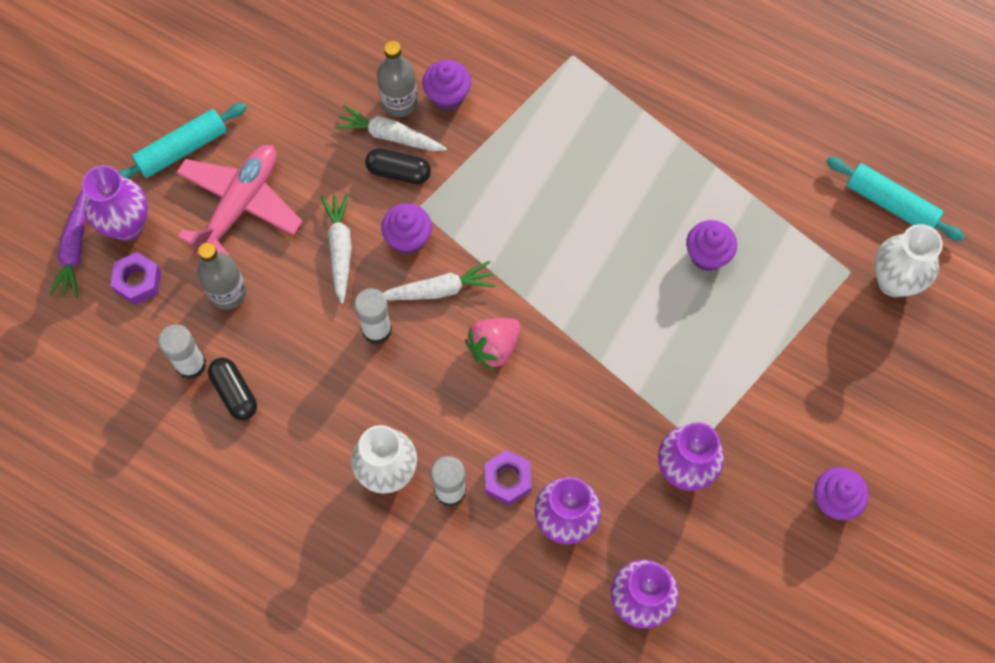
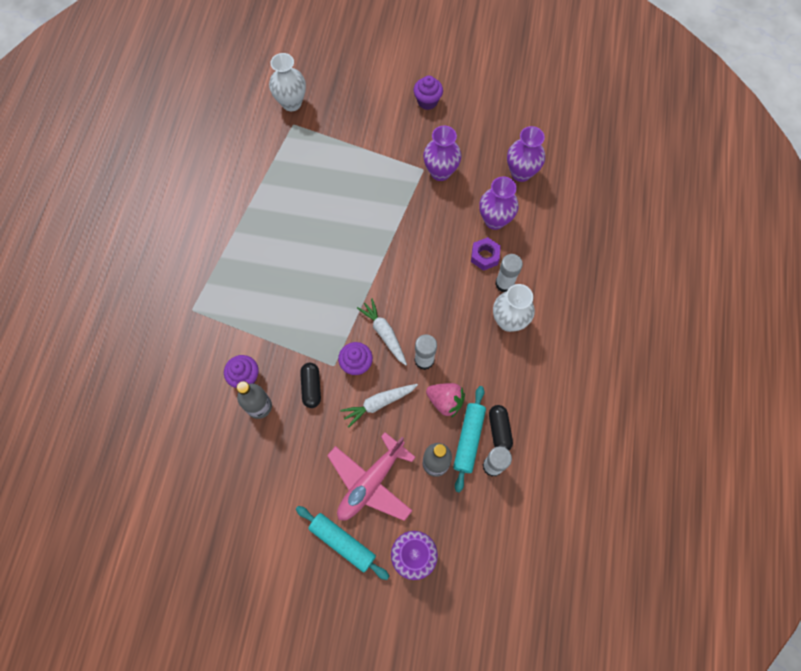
camera: 110 degrees left, 0 degrees up
(75, 249) = (444, 585): purple carrot -> none
(138, 281) = (451, 528): purple nut -> none
(234, 393) = (499, 430): black capsule -> black capsule turned 45 degrees counterclockwise
(240, 205) = (370, 482): pink plane -> pink plane turned 60 degrees counterclockwise
(390, 135) = (286, 403): white carrot -> none
(494, 347) = (409, 290): pink strawberry -> pink strawberry (445, 401)
(707, 255) = (308, 195): purple cupcake -> none
(891, 204) = (244, 115): turquoise rolling pin -> turquoise rolling pin (469, 439)

